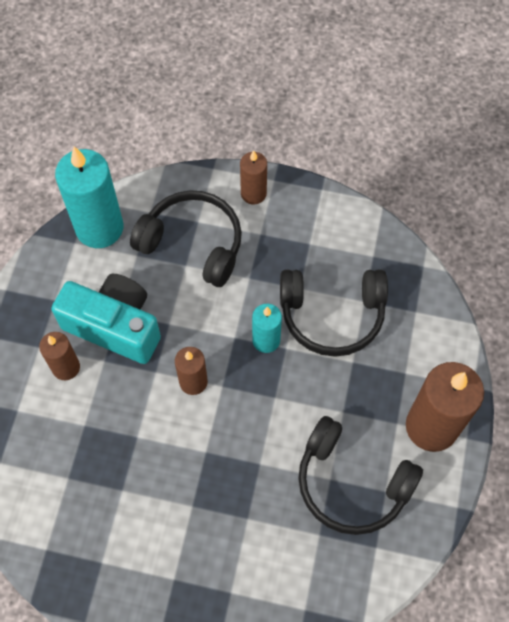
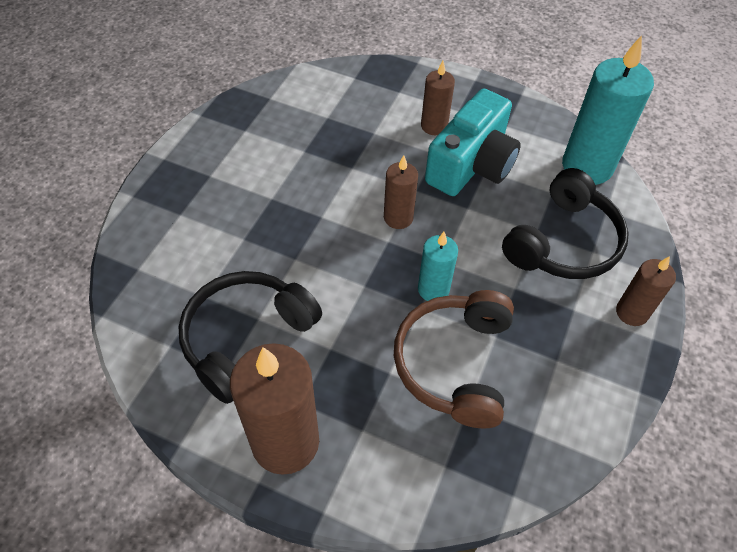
camera: 100 degrees right, 10 degrees down
(332, 315) = (454, 363): black headphones -> brown headphones

